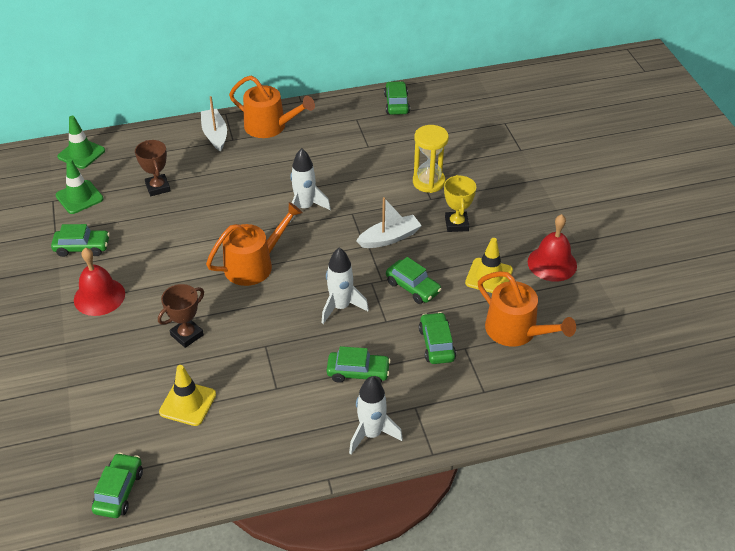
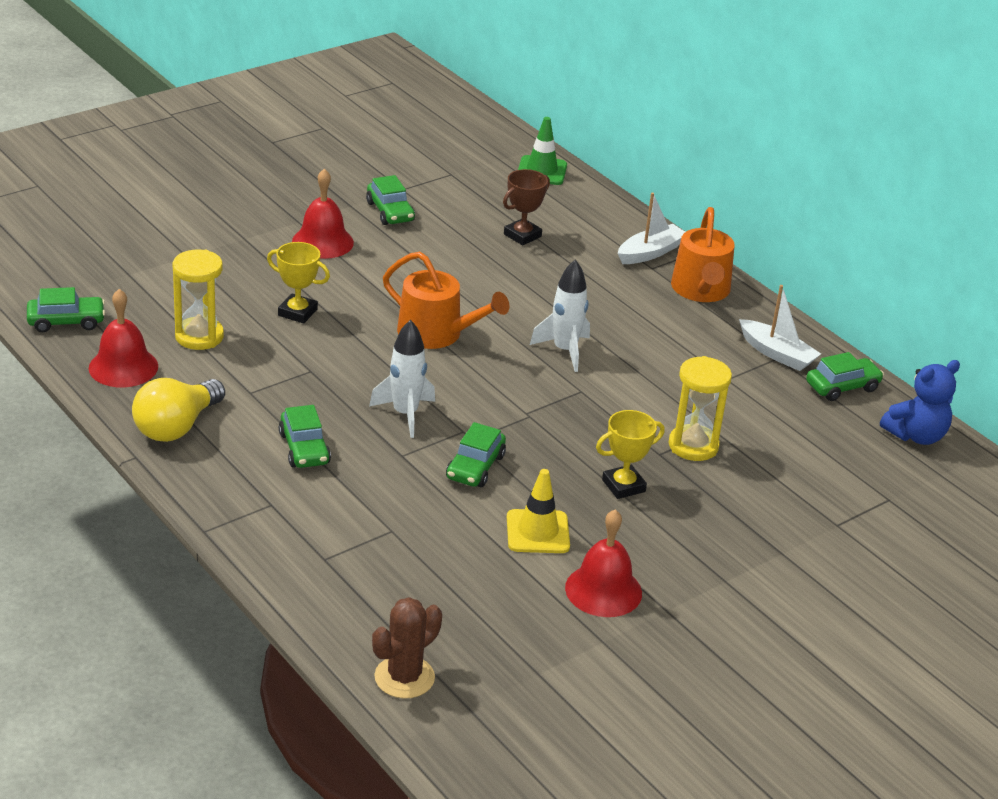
camera: 65 degrees right, 10 degrees down
(79, 197) = (468, 189): green traffic cone -> none
(187, 335) = (297, 312): brown trophy -> yellow trophy
(188, 403) = (199, 336): yellow traffic cone -> yellow hourglass
(205, 463) = (123, 367): none -> red bell
(300, 444) = (176, 427): none -> yellow light bulb
(371, 434) = (213, 477): white rocket -> none
(389, 238) = (555, 431): white boat -> white boat (777, 354)
(436, 344) = (385, 504): green car -> none
(453, 93) = (916, 435): none -> blue teddy bear
(516, 331) = (448, 573): orange watering can -> none
(611, 380) = (404, 677): none -> brown cactus

